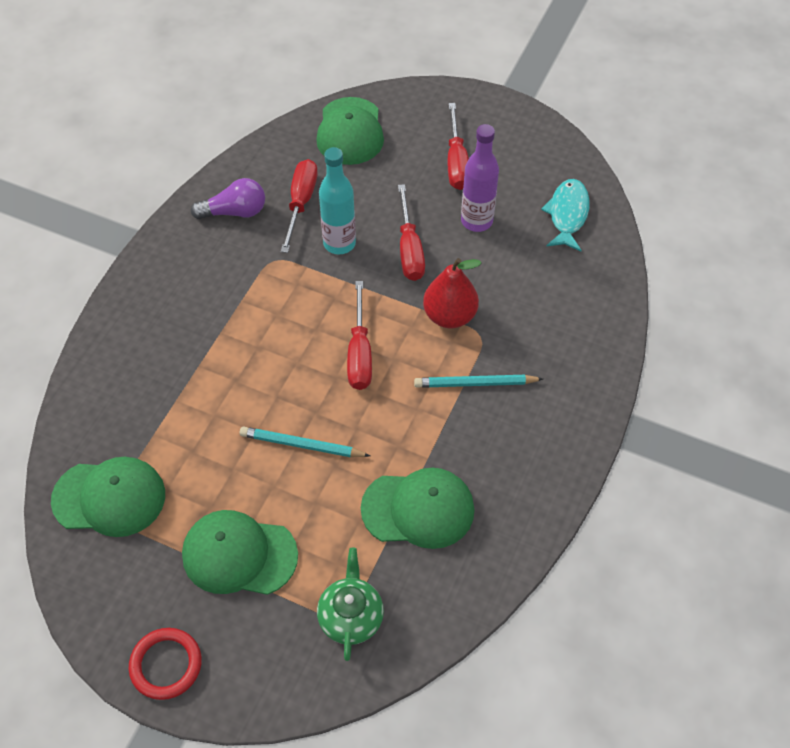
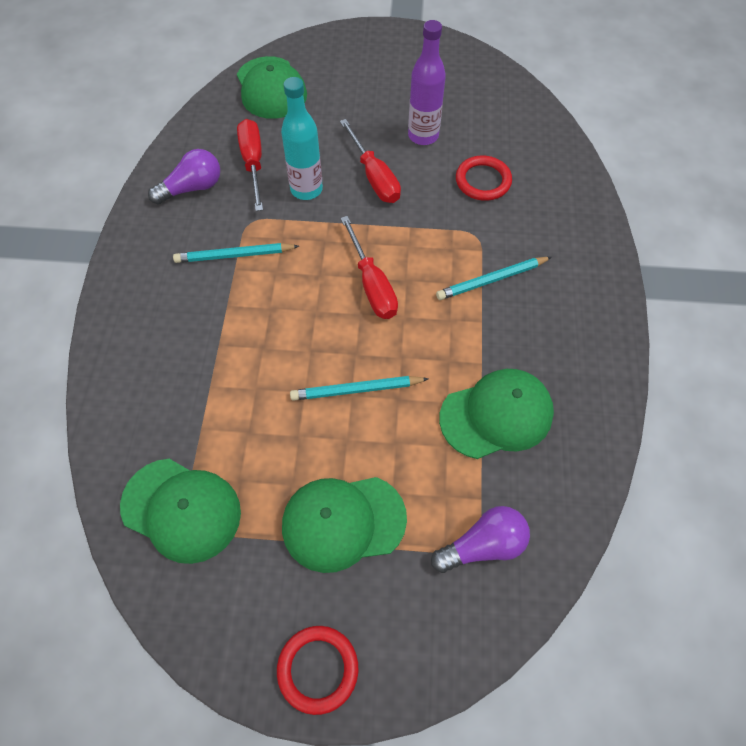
camera: 20 degrees left, 5 degrees up
(109, 497) = (181, 509): green cap -> green cap turned 45 degrees clockwise
(246, 287) = (234, 255): none -> turquoise pencil
(351, 616) = (483, 545): green teapot -> purple light bulb
(449, 316) = (439, 226): red pear -> none
(456, 162) = (380, 90): red screwdriver -> none
(514, 284) = (483, 181): none -> red ring
(567, 214) = (499, 109): turquoise fish -> none

